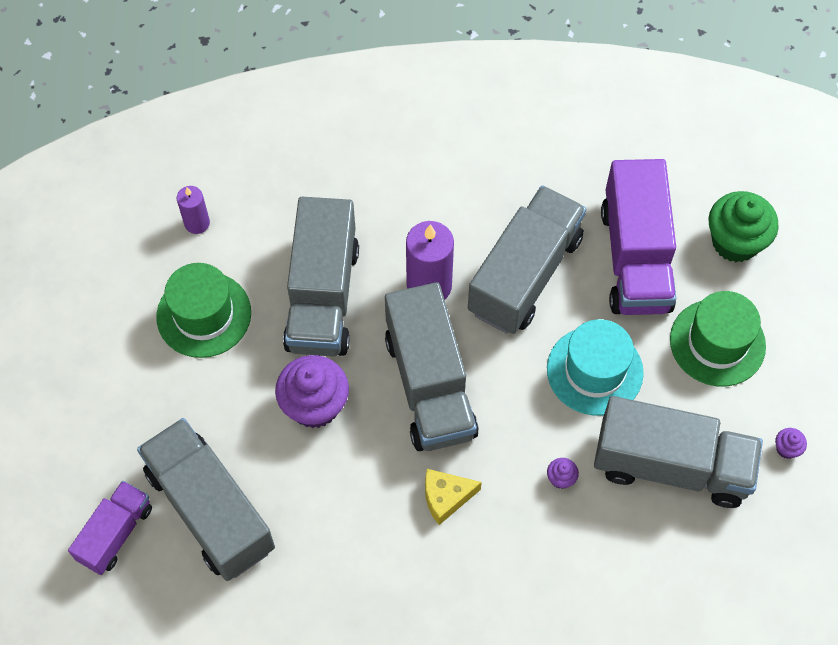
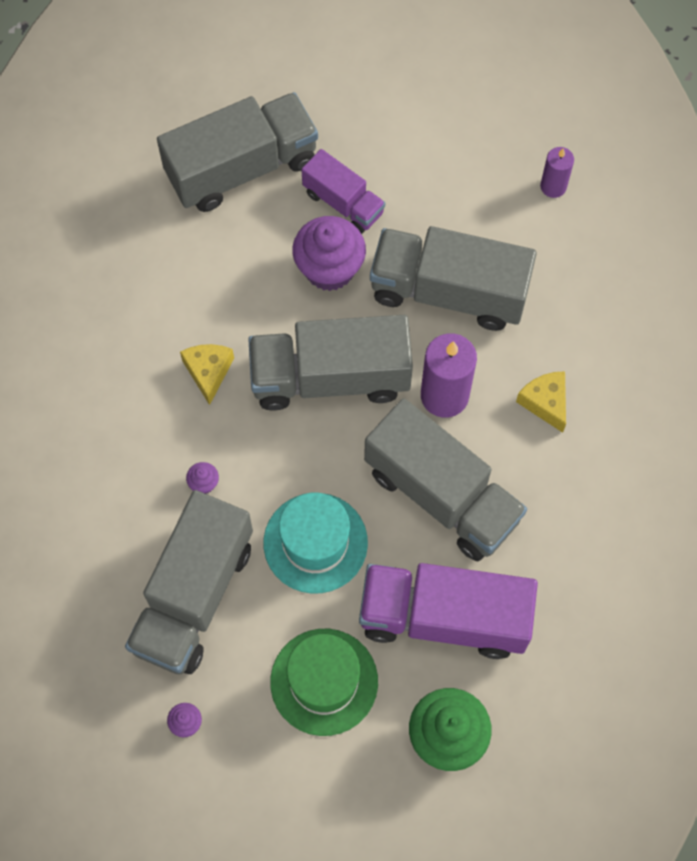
camera: 100 degrees right, 5 degrees up
(115, 533) = (237, 90): purple truck -> purple truck (343, 203)
(204, 315) = (446, 182): green hat -> none
(419, 204) = (545, 402): none -> yellow cheese

